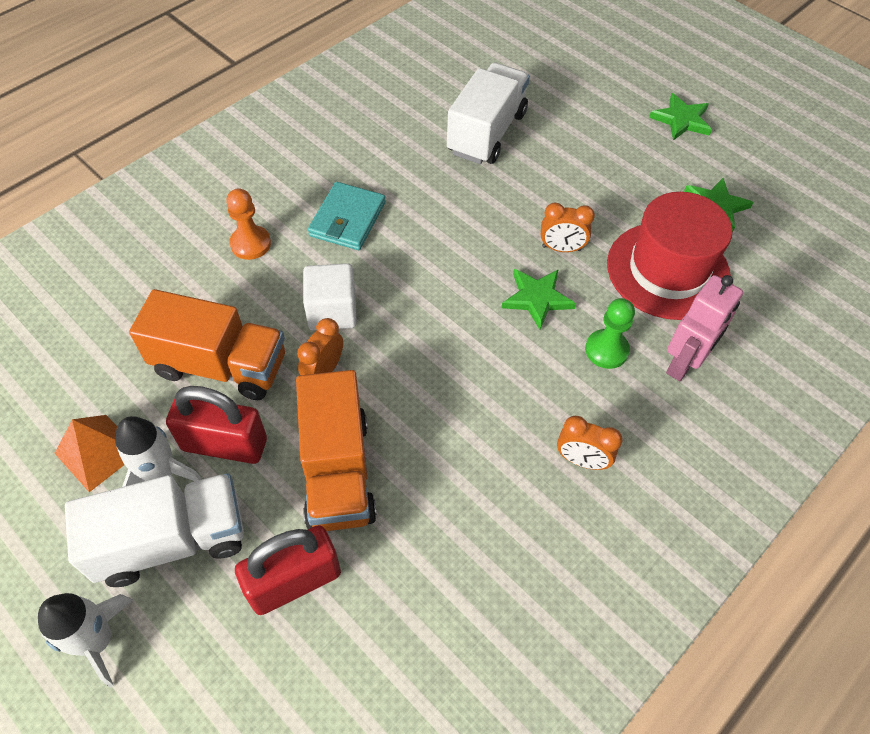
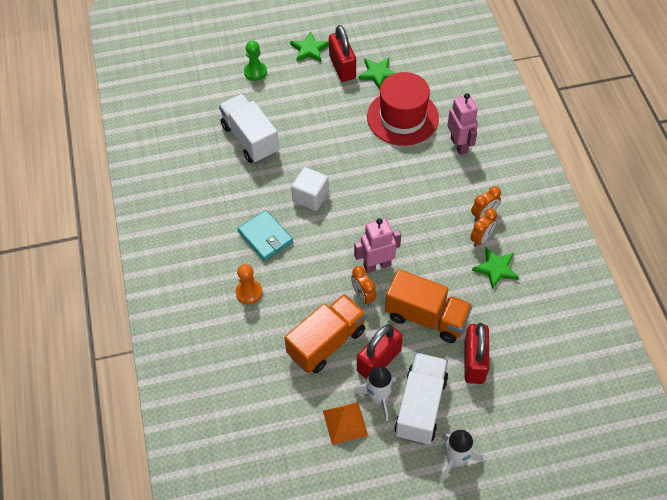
camera: 55 degrees left, 0 degrees up
(332, 311) = (326, 274): white cube -> white cube (310, 197)
(388, 363) = (377, 265): none -> pink robot
(537, 299) = (381, 181): green star -> green star (496, 269)
(561, 248) = (357, 152): orange clock -> orange clock (481, 238)
(606, 350) = (431, 170): green pawn -> green pawn (255, 72)
(687, 165) = (342, 67): none -> red padlock

